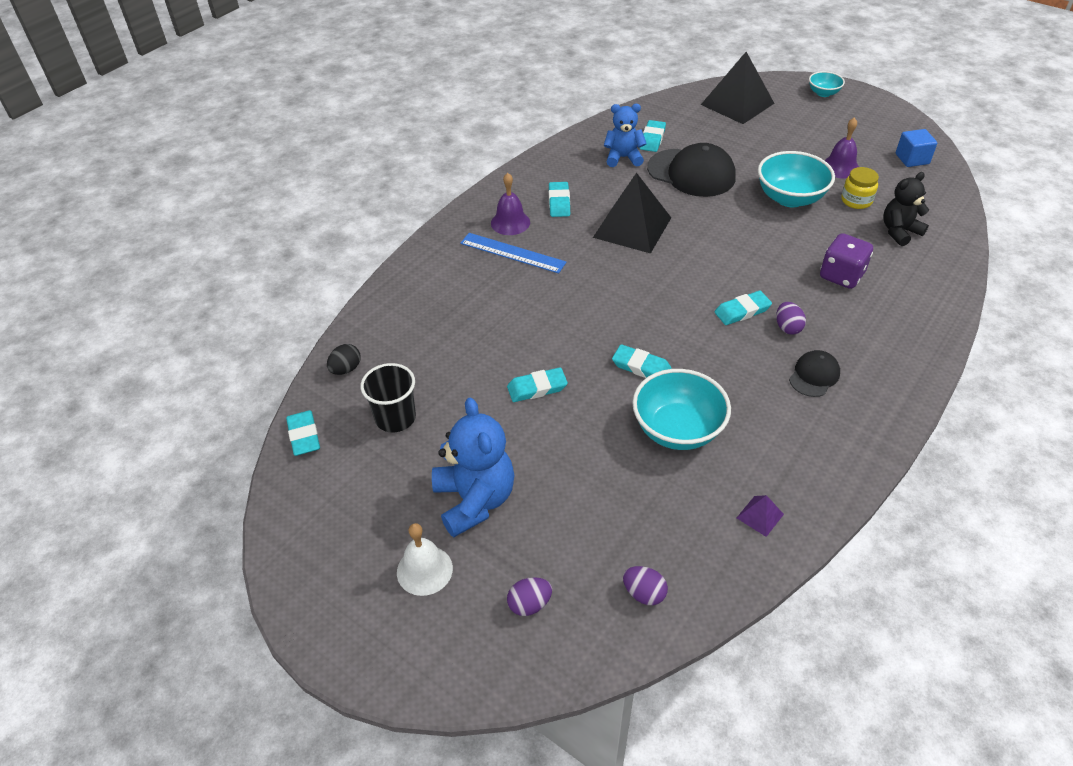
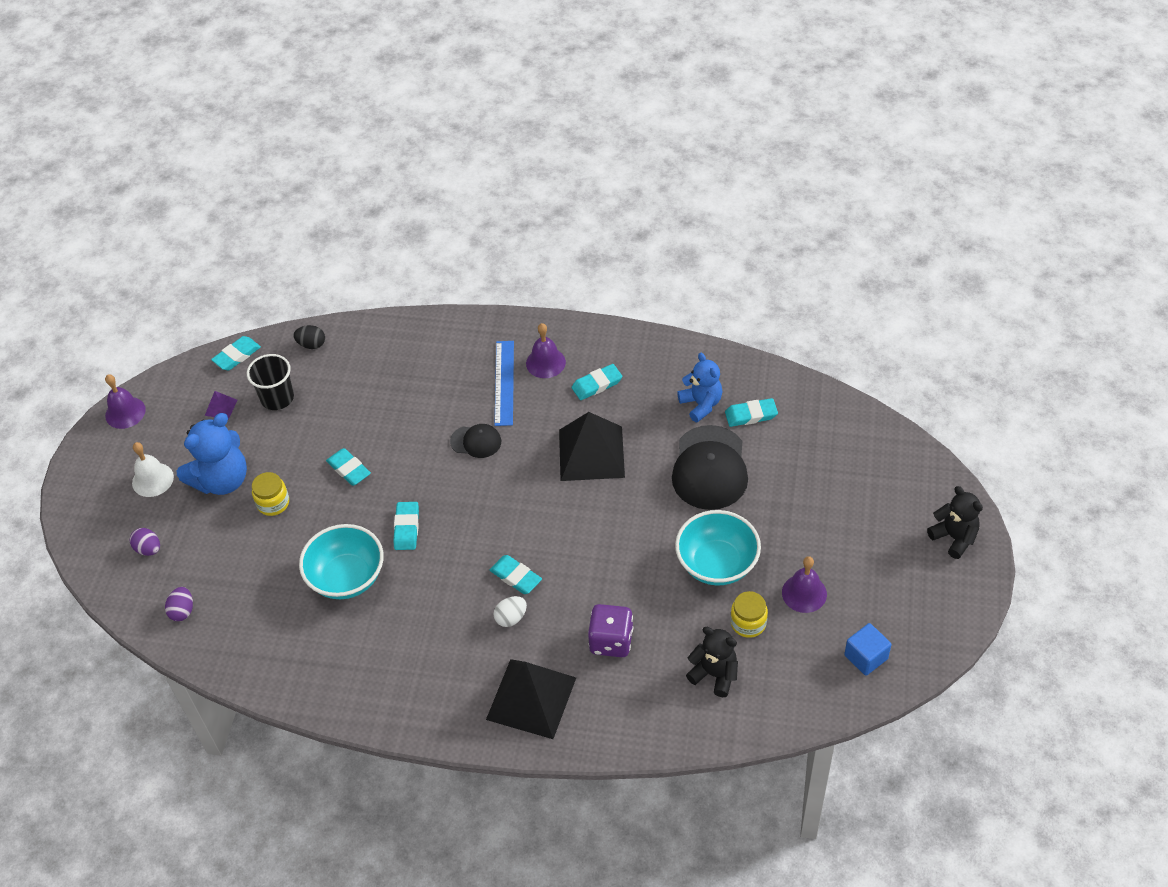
camera: 65 degrees right, 5 degrees up
(295, 571) = (125, 412): none -> purple bell
(539, 463) = (273, 503): none -> yellow jar
(737, 104) = (872, 464): black pyramid -> black pyramid (531, 698)
(760, 516) = (282, 660): purple pyramid -> purple pyramid (221, 407)
(787, 327) = (511, 618): purple egg -> white egg
(814, 375) = (457, 655): black cap -> black cap (476, 441)
(823, 93) = (954, 537): turquoise bowl -> black teddy bear

